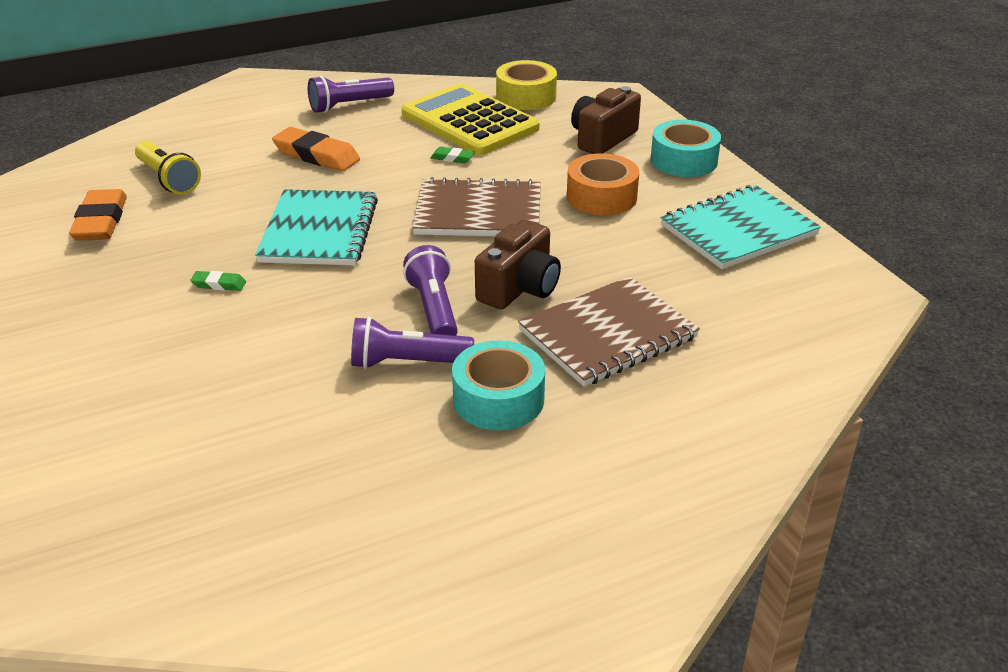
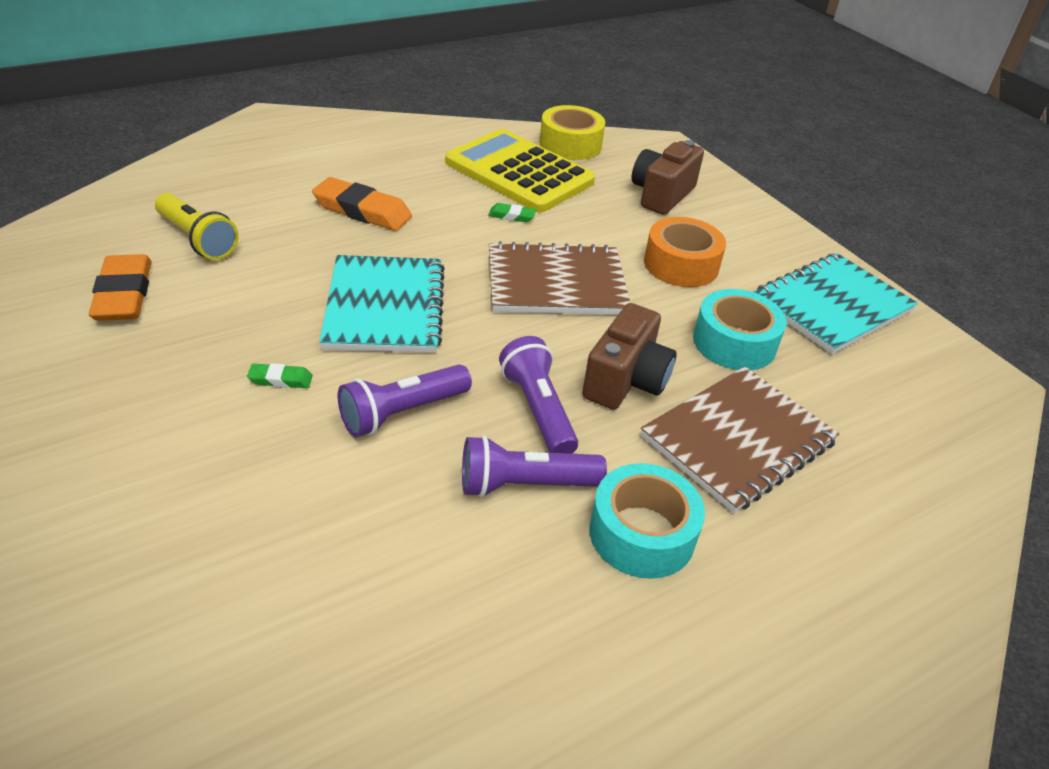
camera: 10 degrees left, 5 degrees up
(349, 105) = (385, 151): purple flashlight -> purple flashlight (402, 413)
(683, 160) = (751, 222): turquoise tape -> turquoise tape (734, 342)

